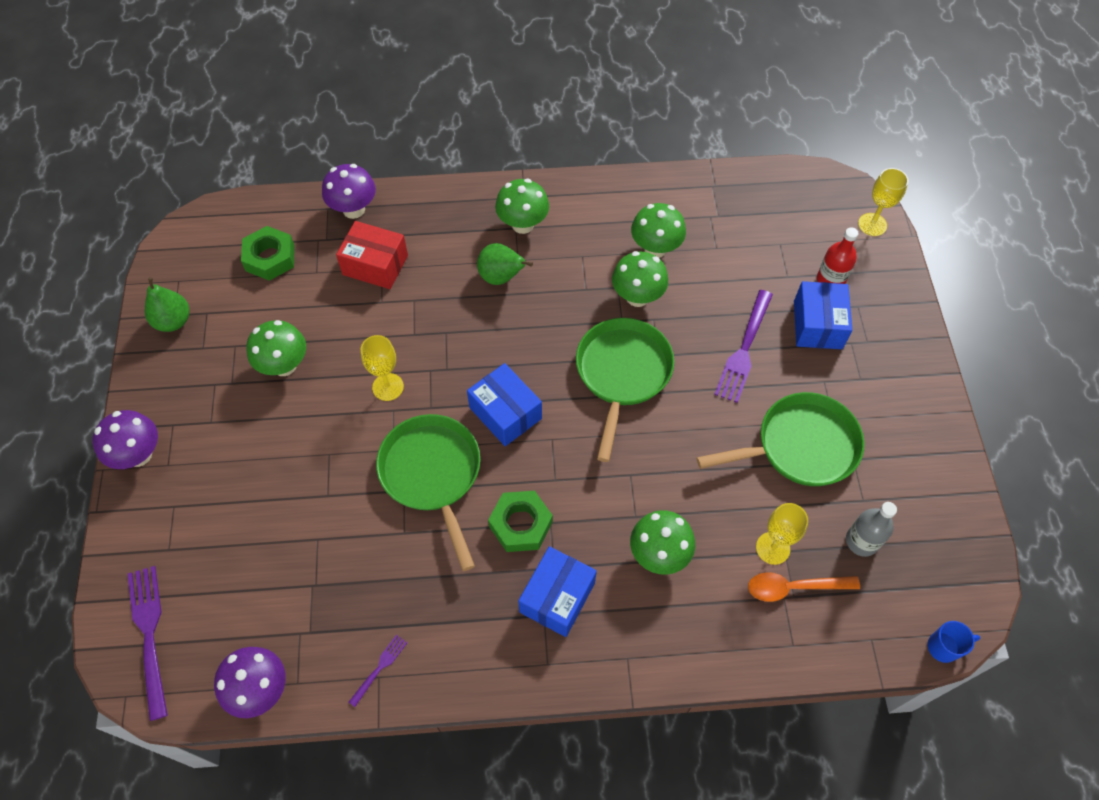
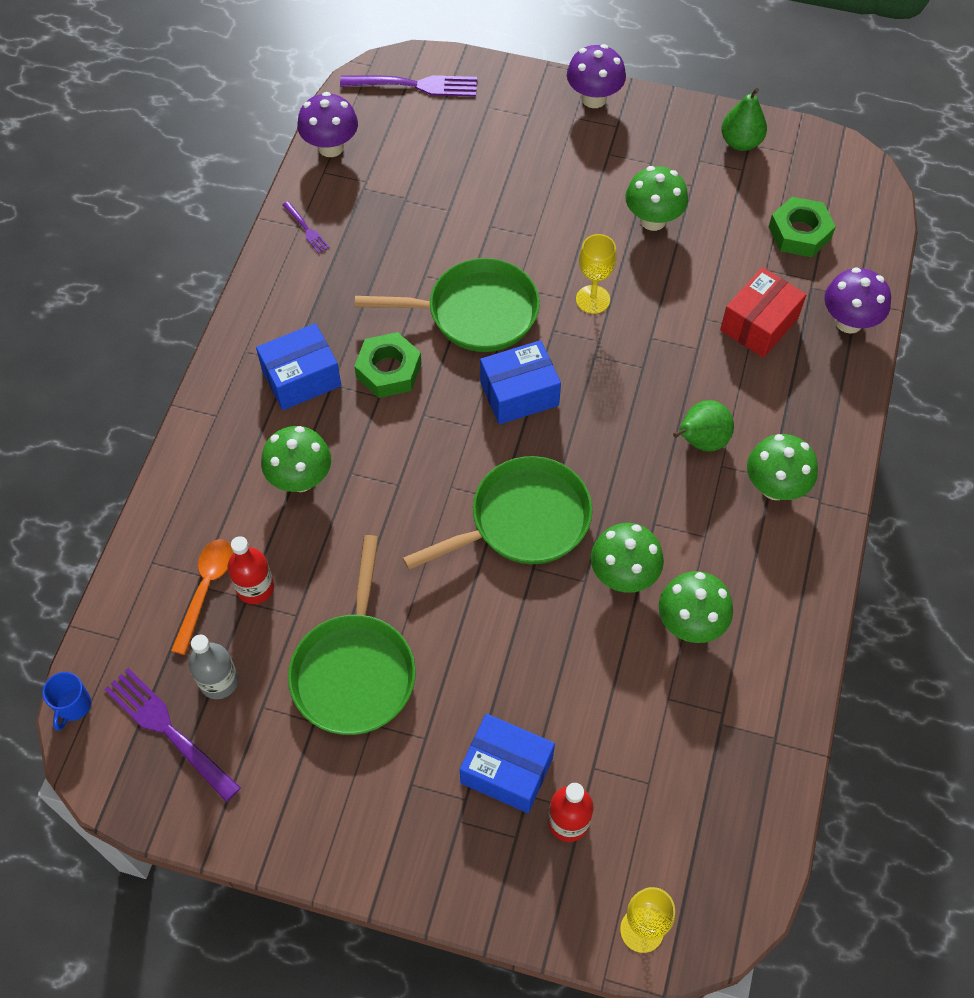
camera: 110 degrees right, 0 degrees up
(557, 597) = (301, 378): blue box -> blue box turned 75 degrees counterclockwise
(622, 374) = (523, 521): green pan -> green pan turned 60 degrees counterclockwise
(744, 349) = (504, 665): purple fork -> purple fork (168, 730)
(773, 548) = (255, 588): yellow goblet -> red bottle

